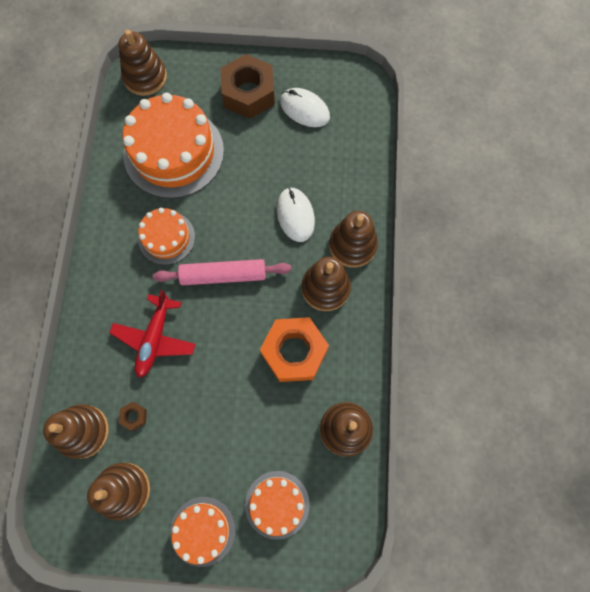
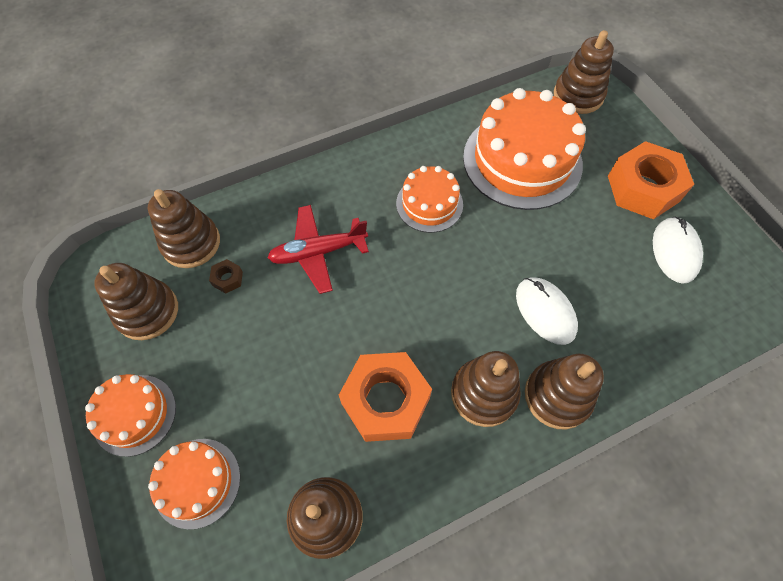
camera: 60 degrees right, 10 degrees down
(223, 275) = (425, 278): pink rolling pin -> none
(249, 93) = (643, 188): brown nut -> orange nut
(295, 215) = (545, 311): white mouse -> white mouse turned 75 degrees counterclockwise

